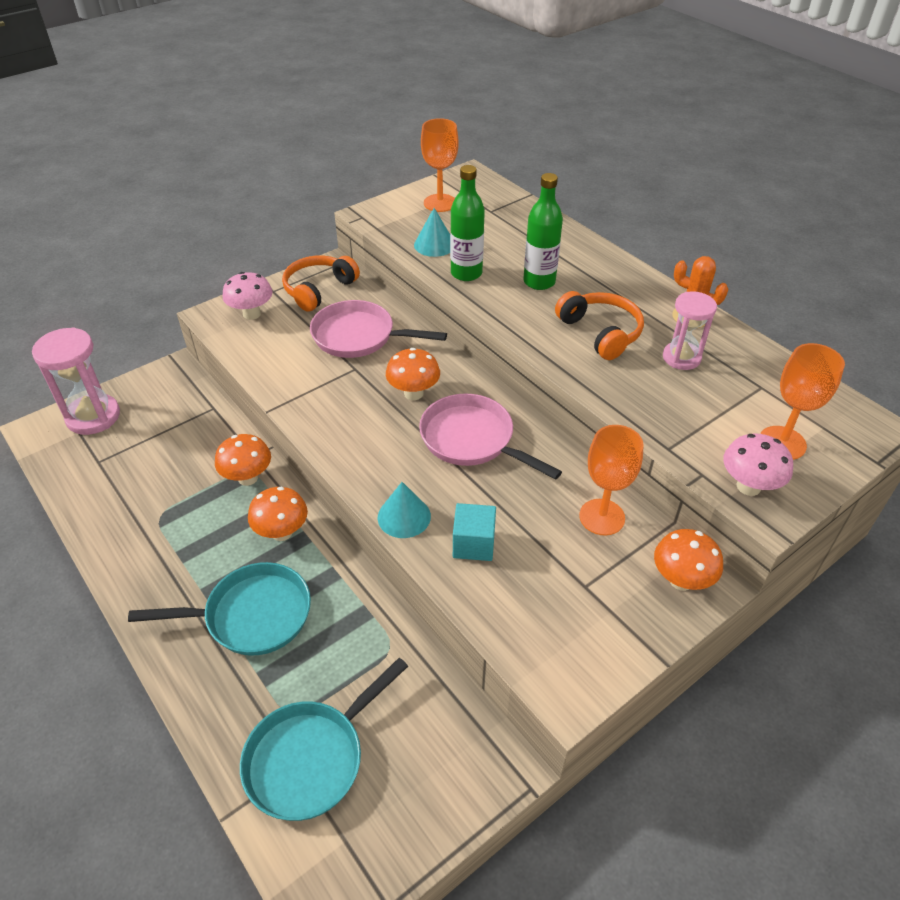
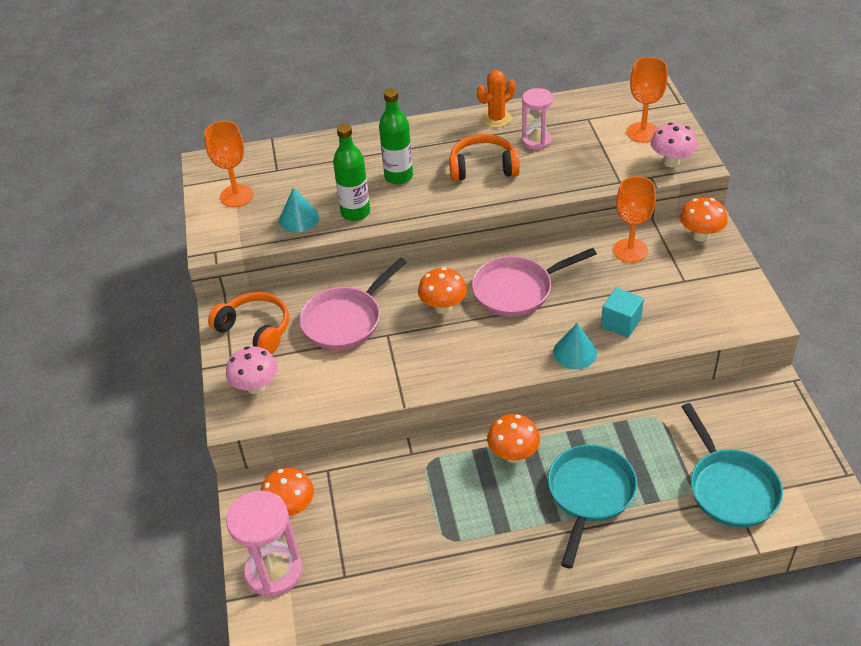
camera: 60 degrees left, 0 degrees up
(248, 478) = (436, 463): orange mushroom -> orange mushroom (290, 509)
(318, 289) = (255, 329): orange headphones -> orange headphones turned 150 degrees clockwise

